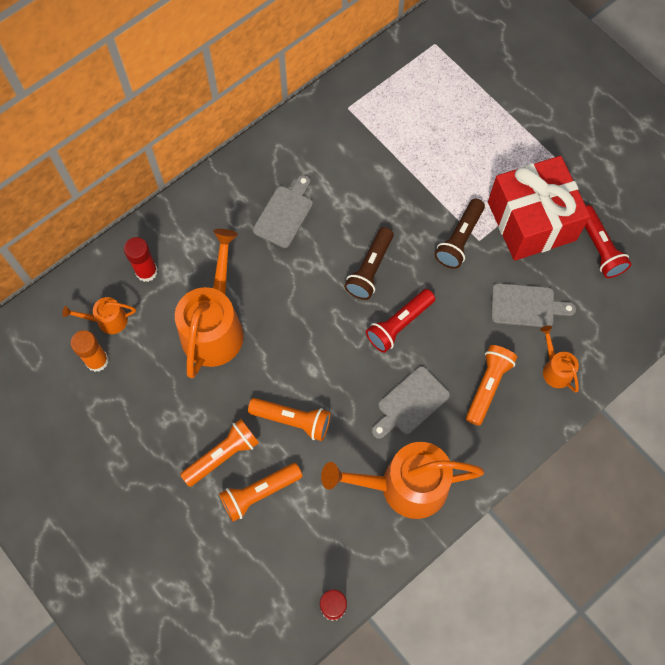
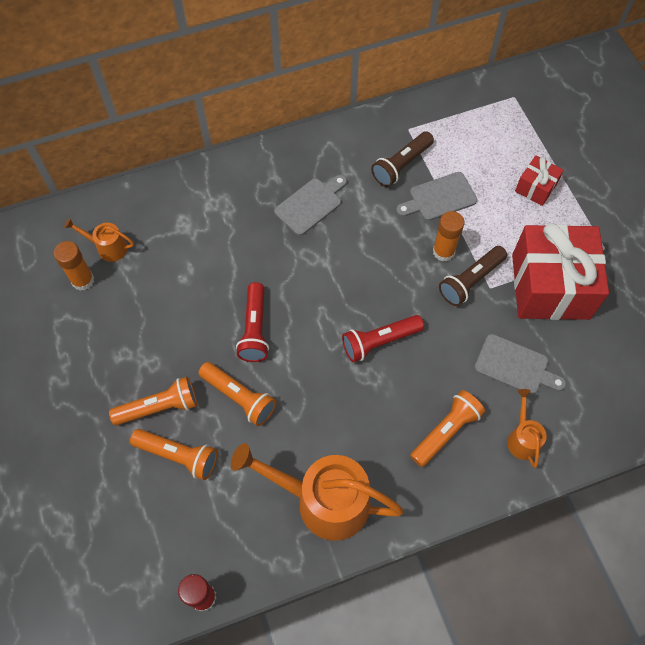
camera: 20 degrees right, 5 degrees down
(146, 271) = (162, 216): red glue stick -> none
(214, 327) = (202, 286): orange watering can -> none
(259, 493) = (178, 456): orange flashlight -> orange flashlight turned 150 degrees counterclockwise
(370, 269) = (371, 281): brown flashlight -> brown flashlight (401, 165)
(410, 403) = (361, 421): grey cutting board -> grey cutting board (439, 198)
(425, 219) = (443, 251): none -> orange glue stick
(486, 129) = (535, 188): none -> red gift
(599, 248) = (611, 334): red flashlight -> red flashlight (255, 329)

